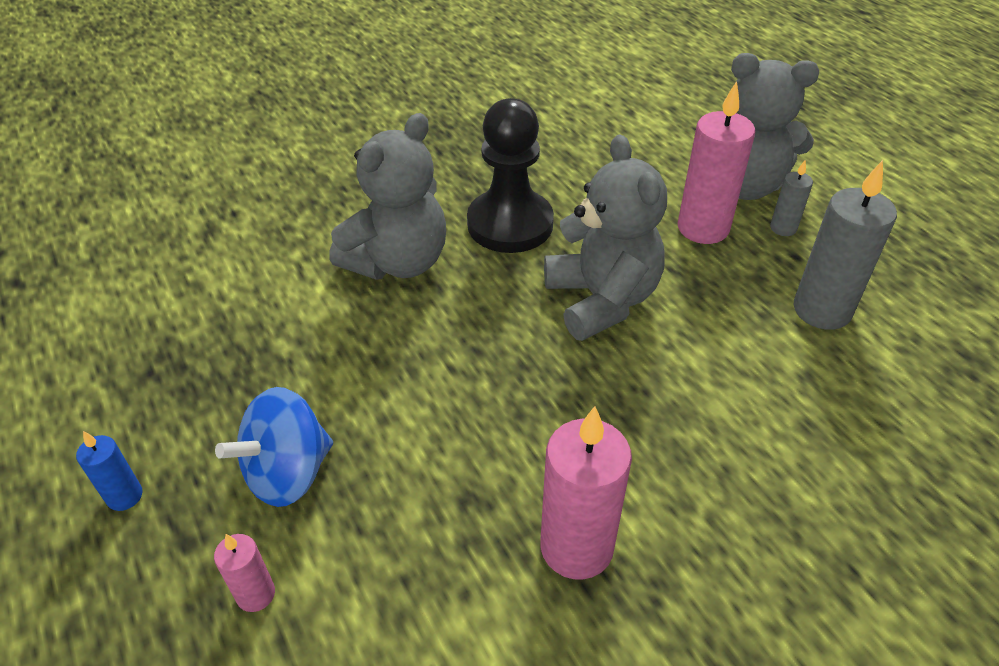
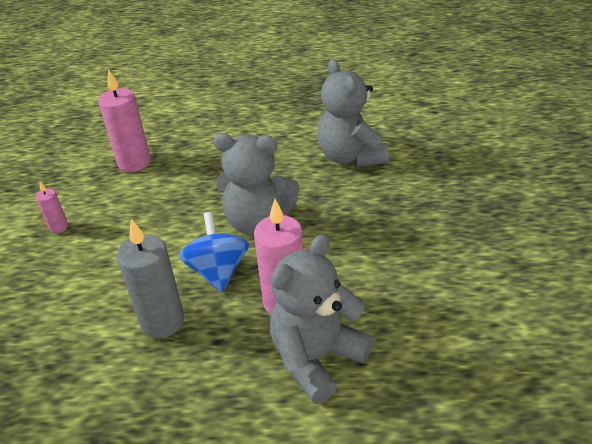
camera: 120 degrees right, 5 degrees down
(124, 496) = (264, 72): blue candle -> none
(256, 594) = (196, 92): pink candle -> pink candle (59, 227)
(288, 473) = (240, 104): blue spinning top -> blue spinning top (218, 271)
(510, 224) = (355, 208): black pawn -> none
(783, 228) = (249, 352): grey candle -> none

